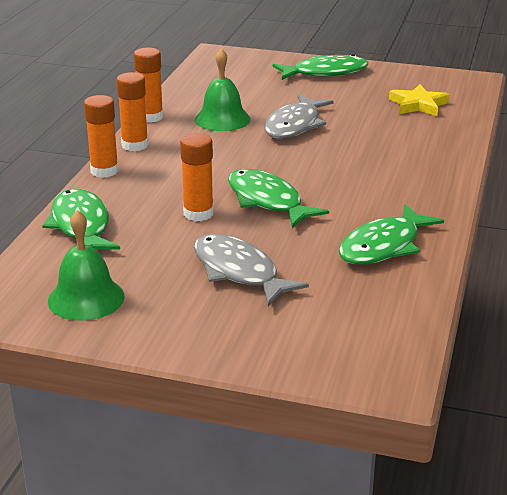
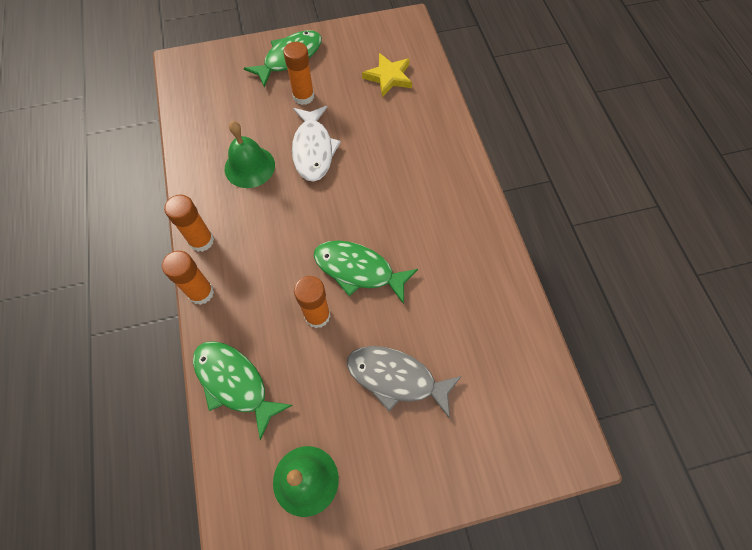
camera: 30 degrees left, 35 degrees up
(150, 117) = (187, 191): orange glue stick -> orange glue stick (303, 96)
(294, 125) = (313, 150): grey fish -> white fish
(383, 246) = (475, 287): green fish -> none

